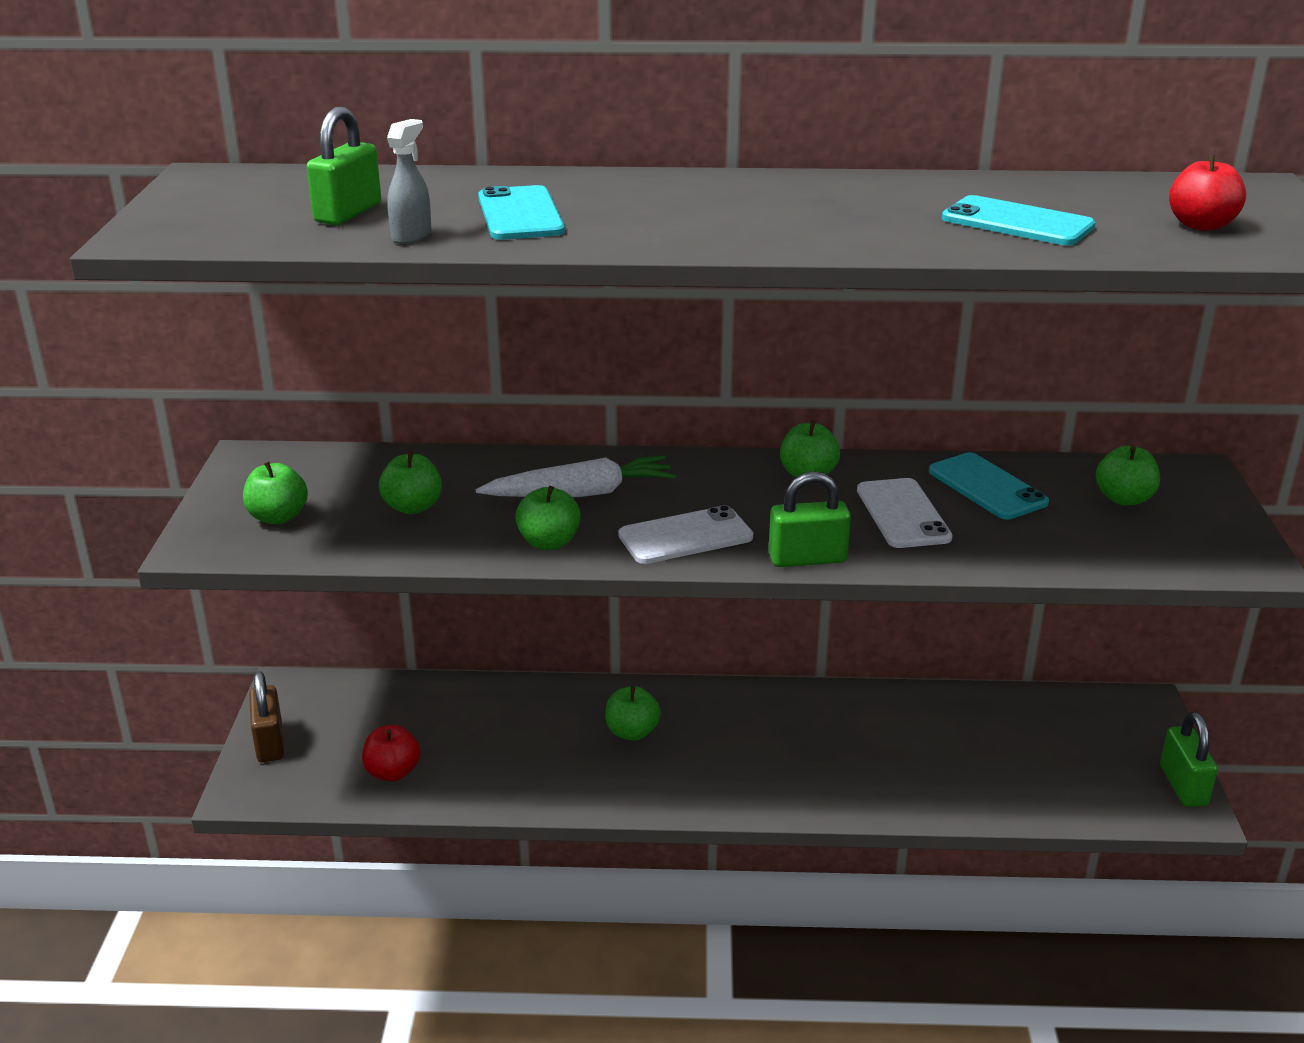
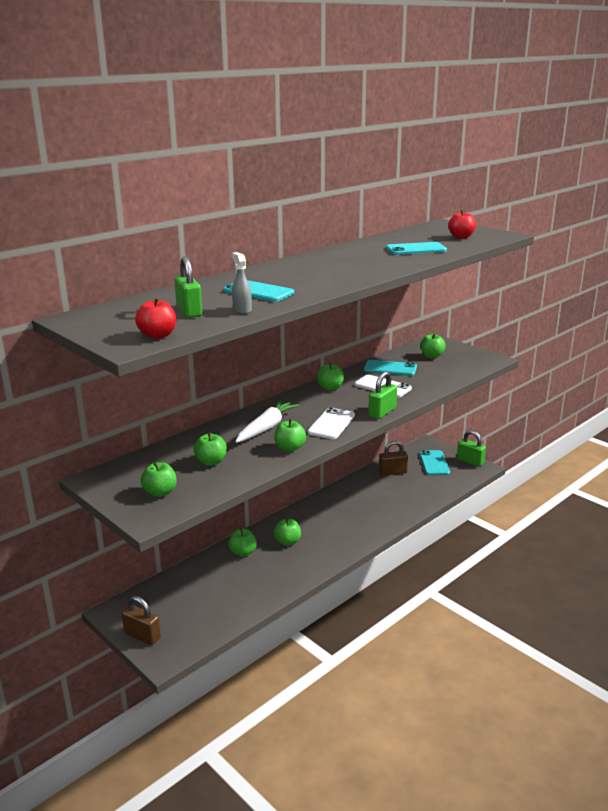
camera: 45 degrees left, 5 degrees down
(393, 772) = (218, 611): red apple -> red apple (158, 335)
(549, 709) = (243, 552): none -> green apple
(987, 719) = (392, 472): none -> brown padlock
(1098, 747) = (434, 463): none -> turquoise phone

